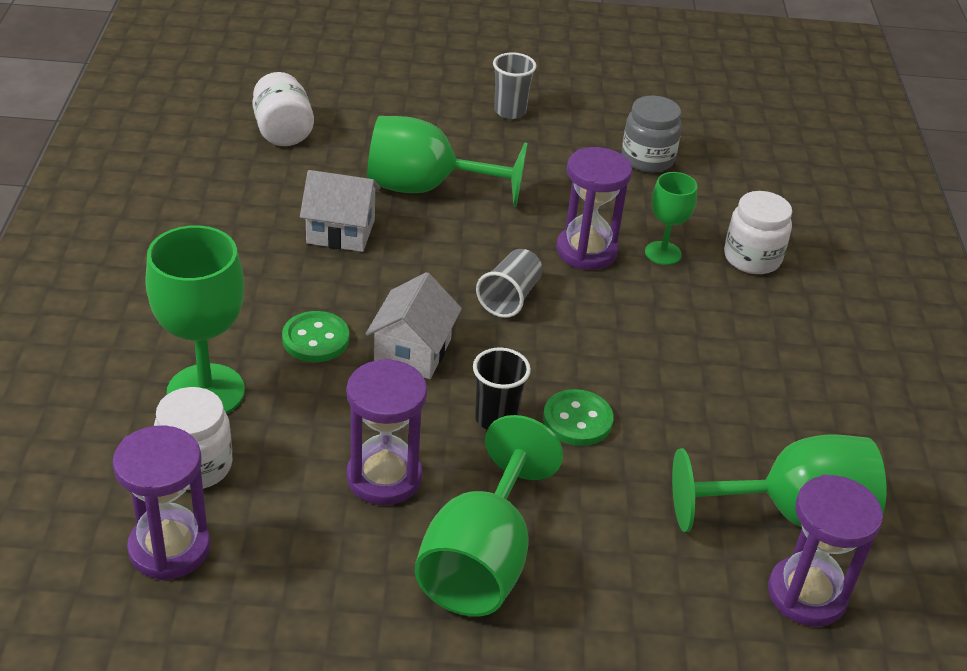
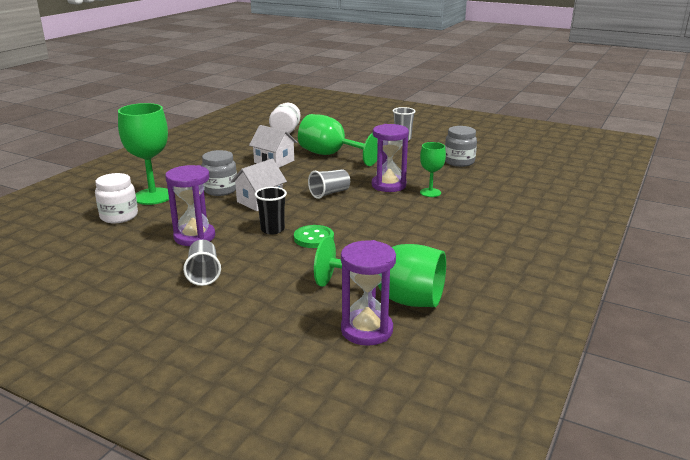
camera: 30 degrees right, 15 degrees down
(169, 548) = (75, 238): purple hourglass -> none
(315, 339) = (220, 190): green button -> grey jar
(480, 560) = (203, 274): green goblet -> grey cup
(752, 258) = (481, 202): white jar -> none

